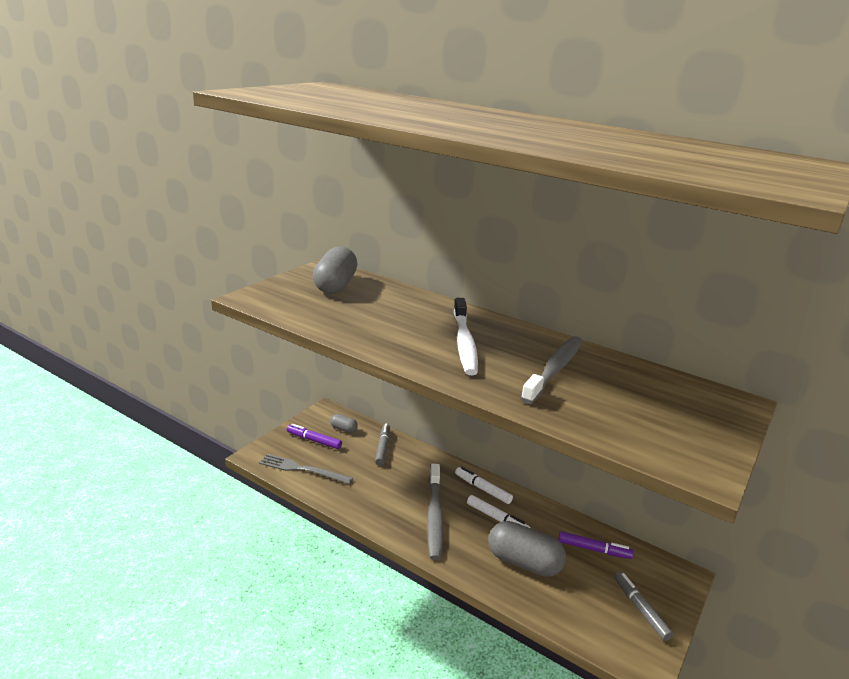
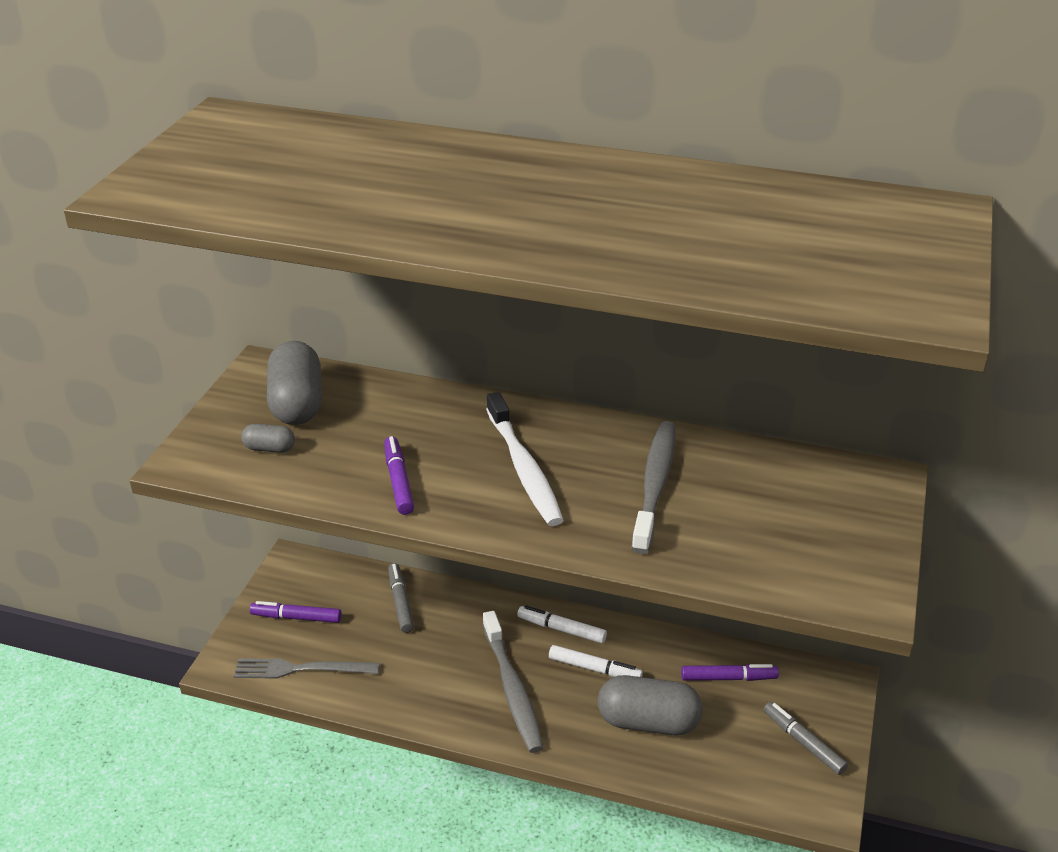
camera: 15 degrees left, 10 degrees up
(343, 429) = (331, 586): grey capsule -> grey capsule (269, 448)
(376, 332) = (398, 481): none -> purple marker

